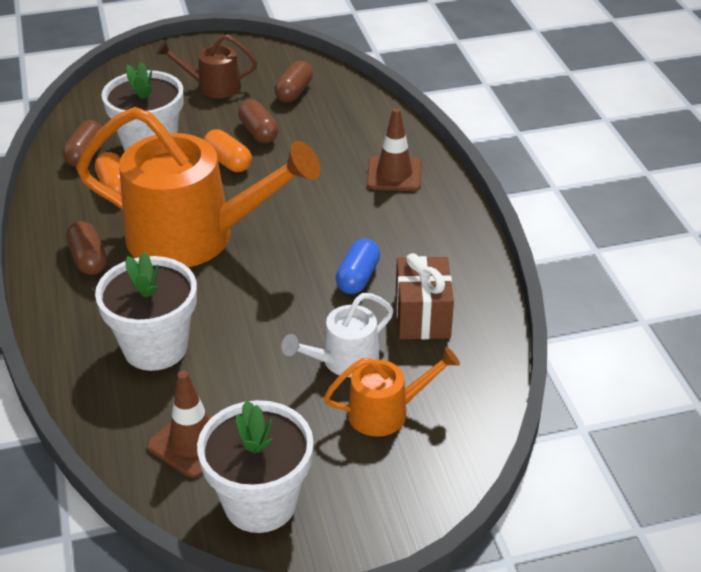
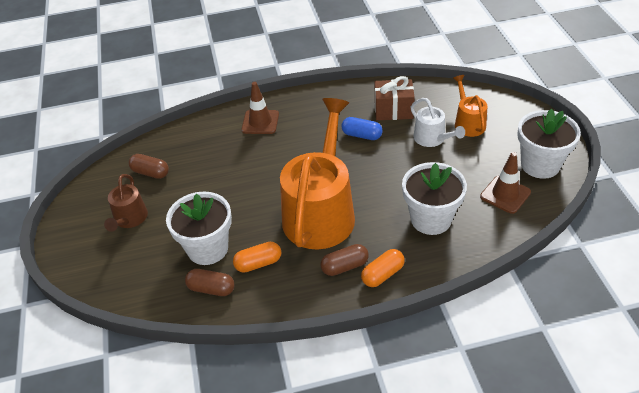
camera: 85 degrees left, 5 degrees up
(228, 162) = (234, 202): orange capsule -> orange capsule (382, 274)
(258, 132) = (200, 188): brown capsule -> none

